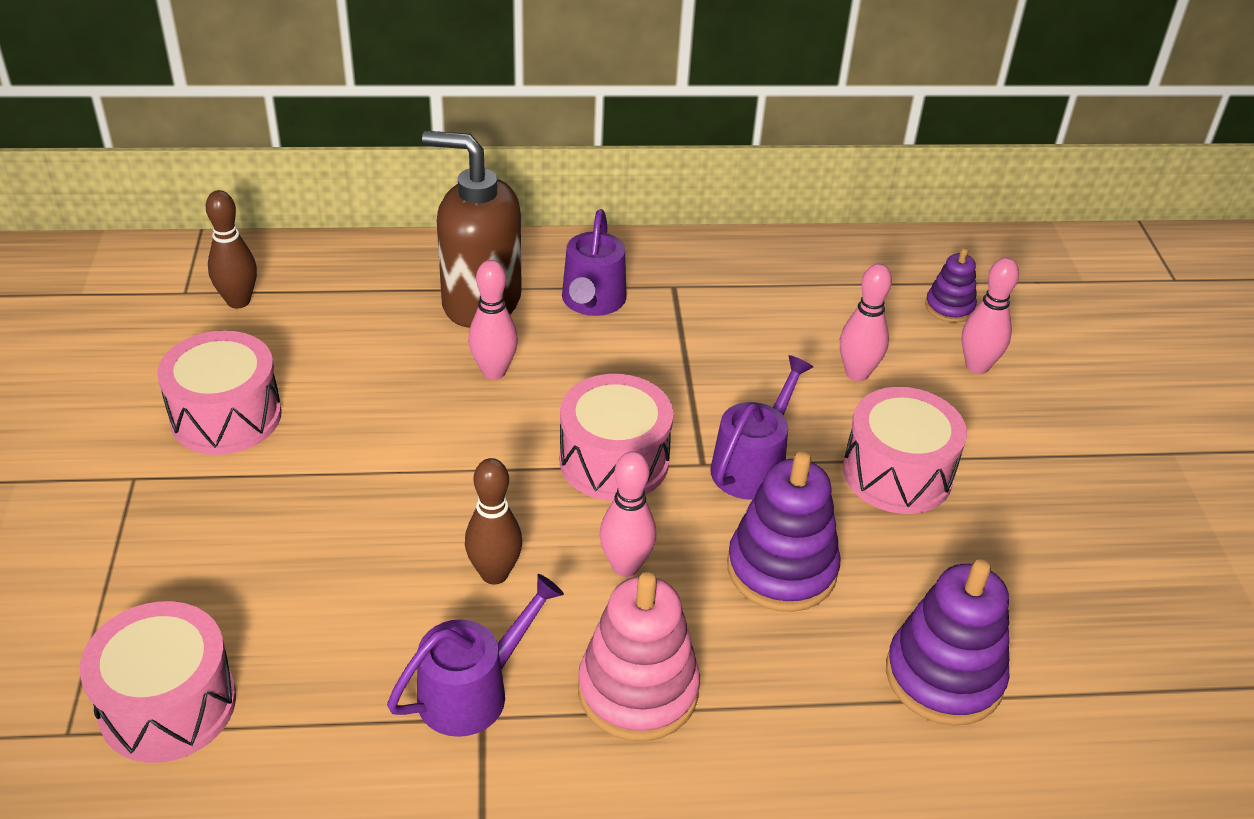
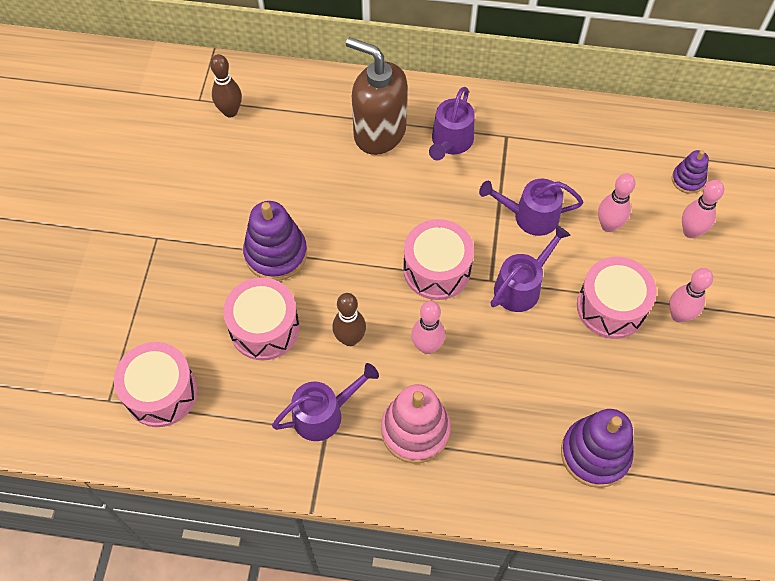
camera: 15 degrees right, 20 degrees up
(226, 416) = (213, 201): pink drum -> pink drum (264, 328)
(494, 371) = (377, 190): pink bowling pin -> pink bowling pin (678, 315)
(738, 376) = (530, 216): none -> purple watering can
(781, 569) = (519, 364): purple stacking toy -> purple stacking toy (276, 254)

